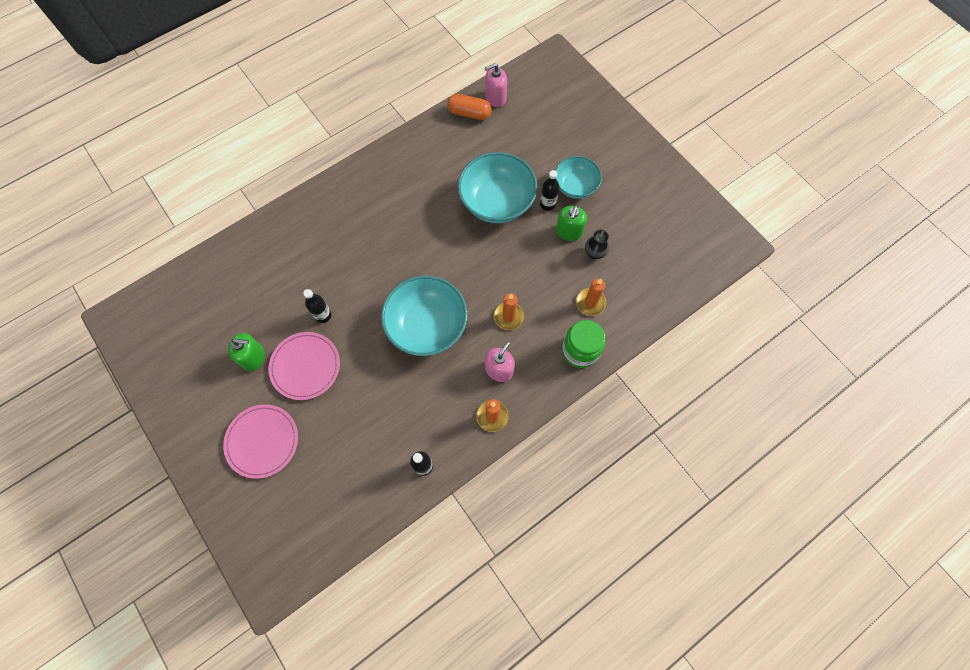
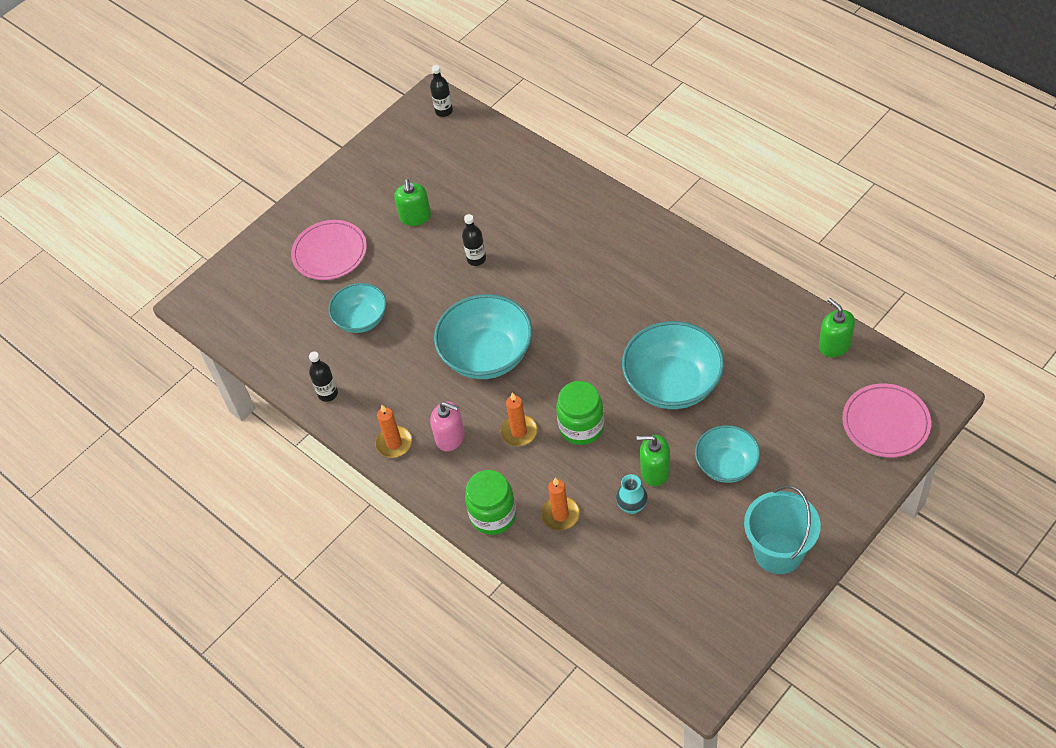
camera: 85 degrees right, 15 degrees down
(305, 366) = (415, 262): pink plate -> pink plate (885, 423)
(352, 424) = (361, 319): none -> turquoise bowl
(469, 113) = (797, 323): orange capsule -> none
(495, 98) = (834, 345): pink soap dispenser -> green soap dispenser
(517, 271) = (581, 427): none -> green jar
(547, 204) = (688, 439): black bottle -> black bottle (444, 111)
(594, 253) = (632, 506): black vase -> turquoise vase
(650, 174) = (778, 552): none -> turquoise bucket

